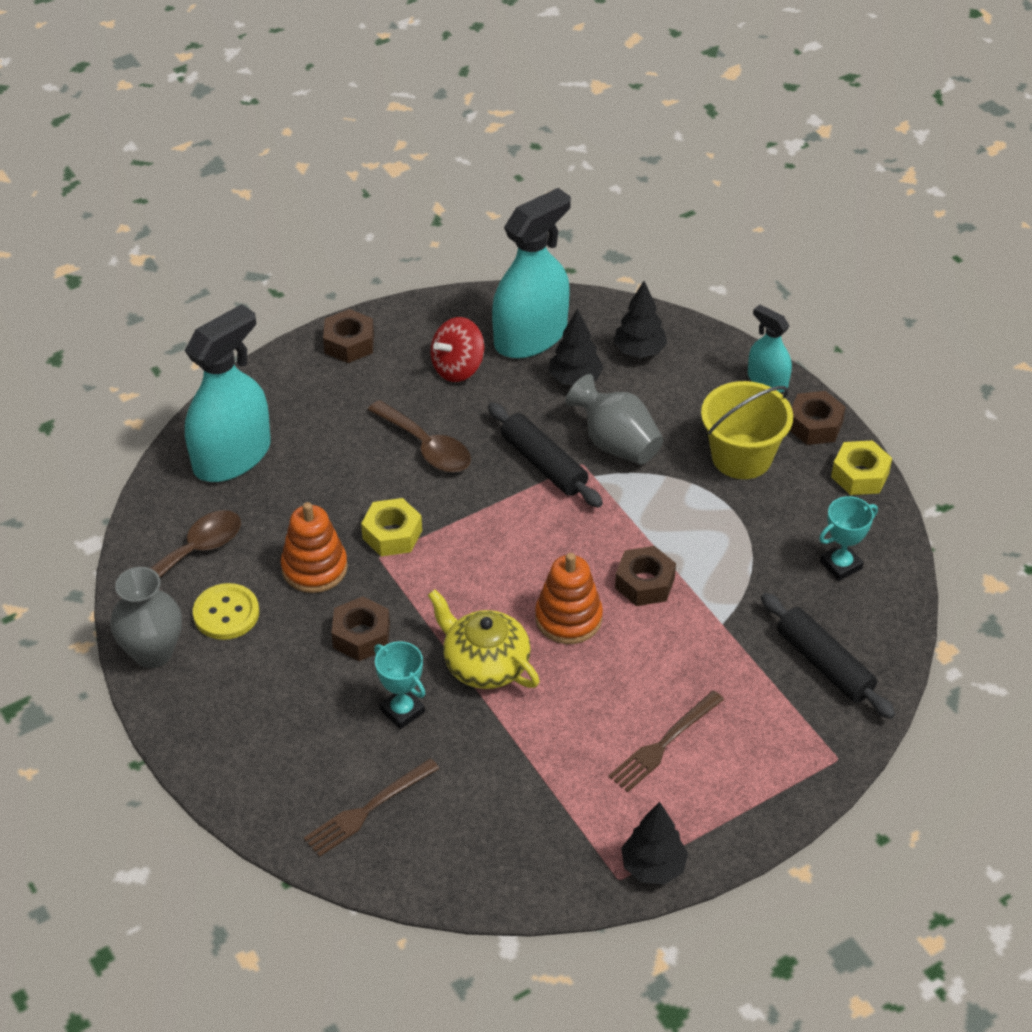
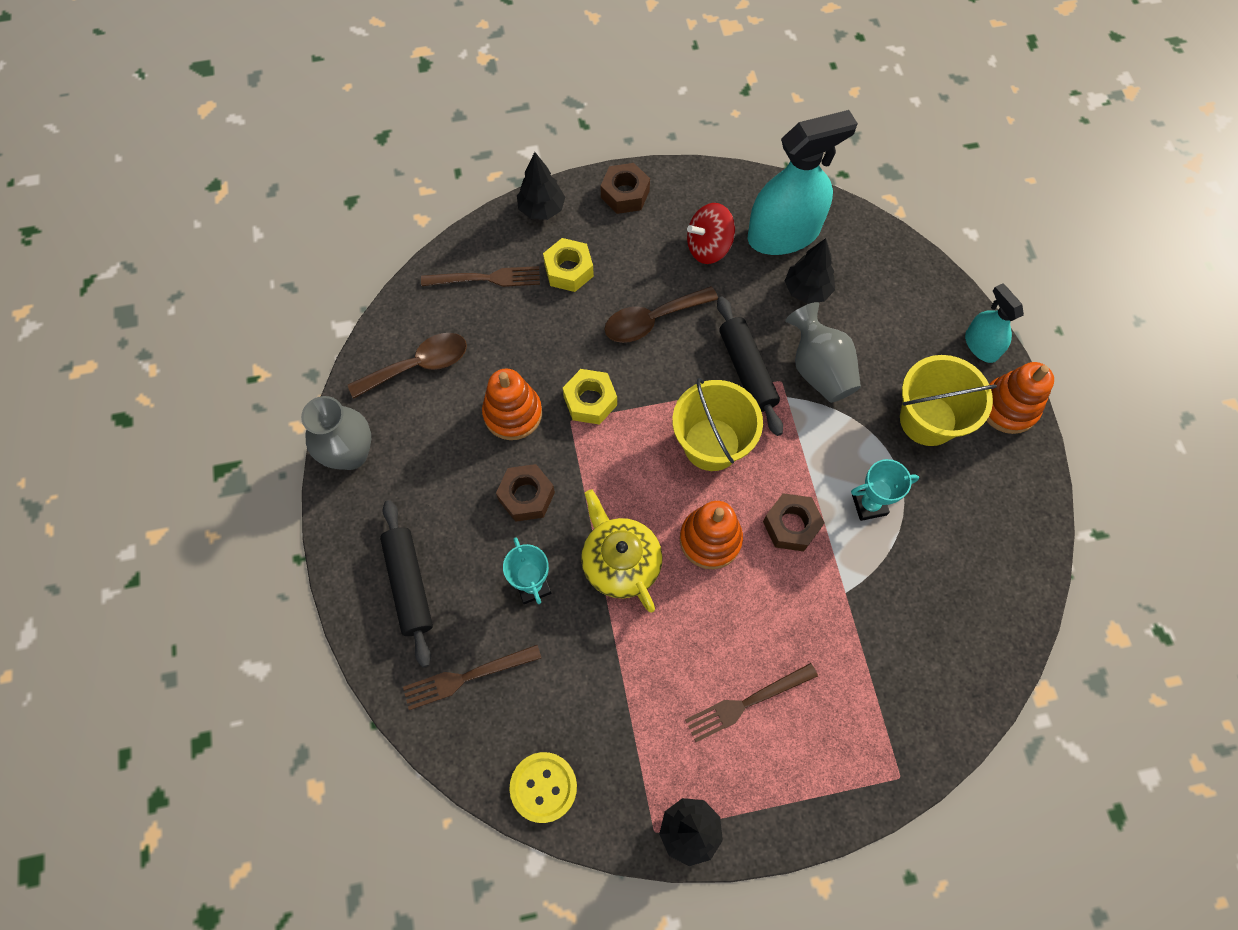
camera: 20 degrees right, 20 degrees up
(226, 613) = (424, 435): yellow button -> yellow button (543, 787)
(232, 456) = (486, 278): turquoise spray bottle -> brown fork
(426, 447) = (652, 320): brown spoon -> brown spoon turned 90 degrees clockwise
(535, 537) = (711, 444): none -> yellow bucket
(639, 351) = (875, 278): black tree -> black tree (542, 209)
(815, 425) = (1008, 407): brown nut -> orange stacking toy
(824, 664) = (924, 669): black rolling pin -> black rolling pin (409, 585)
(841, 565) = (978, 567): turquoise trophy -> turquoise trophy (869, 505)
(860, 475) = (1031, 475): yellow nut -> yellow nut (569, 270)

